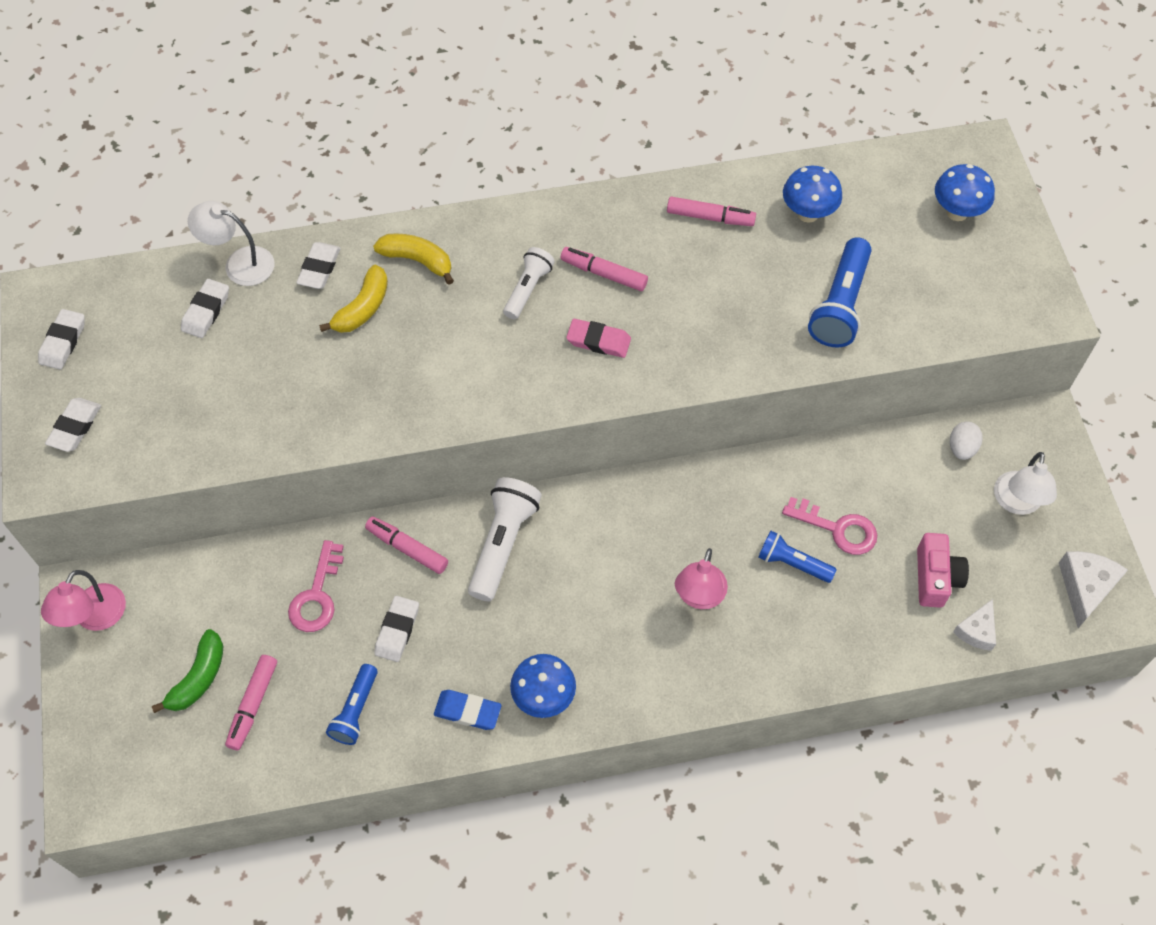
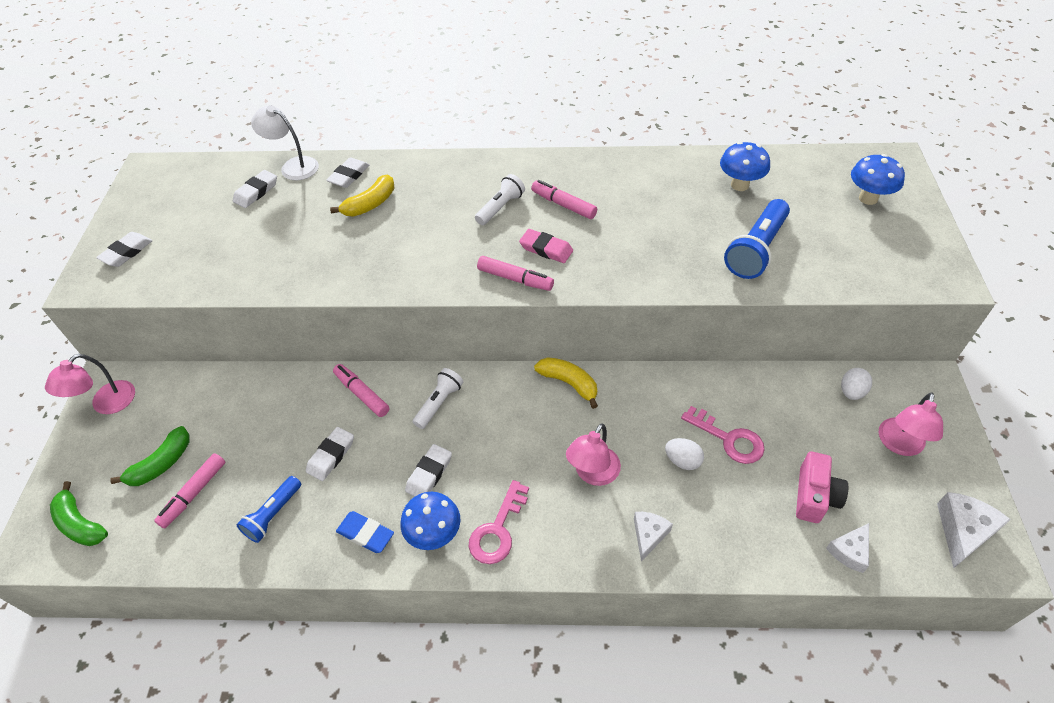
camera: 15 degrees right, 10 degrees down
(63, 342) = (148, 198): white eraser -> white eraser (429, 474)
(133, 764) = (80, 524): none -> green banana
(317, 595) = (278, 417): pink key -> pink key (497, 530)
(417, 260) = (423, 179): yellow banana -> yellow banana (569, 383)
(503, 543) = (439, 403): white flashlight -> white flashlight, size x0.62
(710, 217) = (659, 178): pink marker -> pink marker (515, 279)
(772, 653) = (649, 535): none -> white cheese
(792, 563) = (682, 461): blue flashlight -> white egg
(1017, 503) = (899, 445): white lamp -> pink lamp

